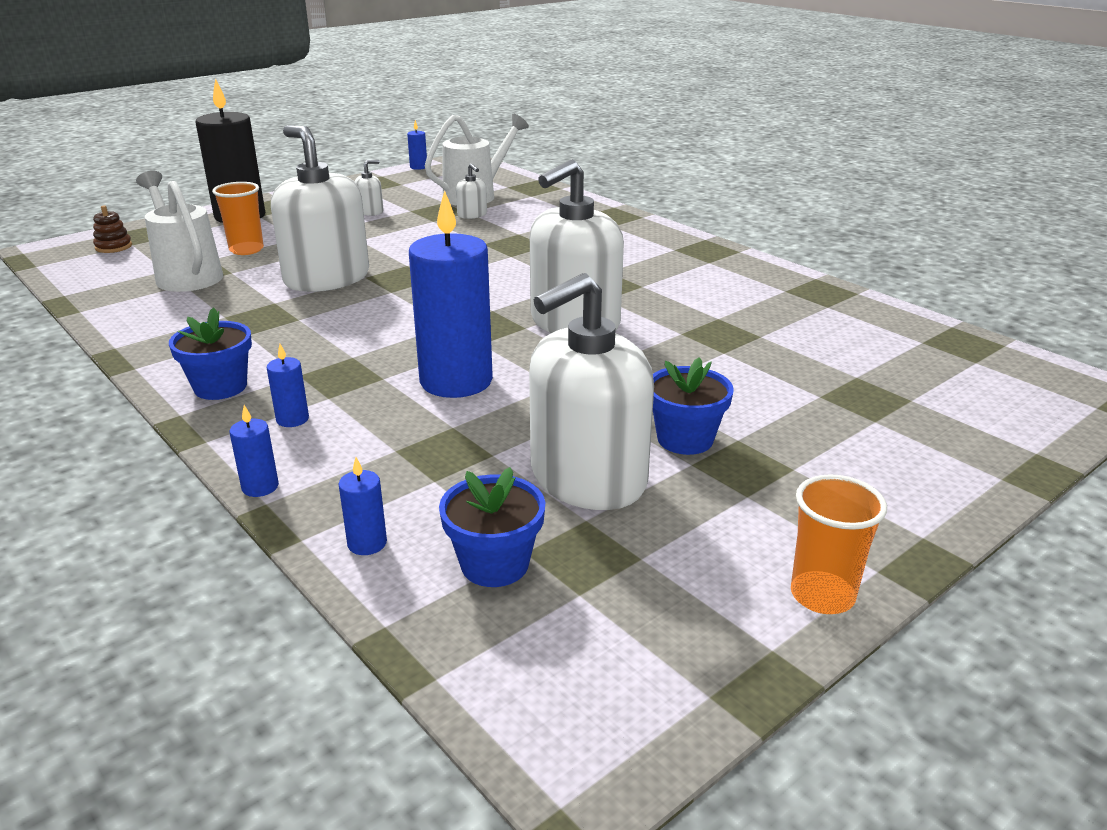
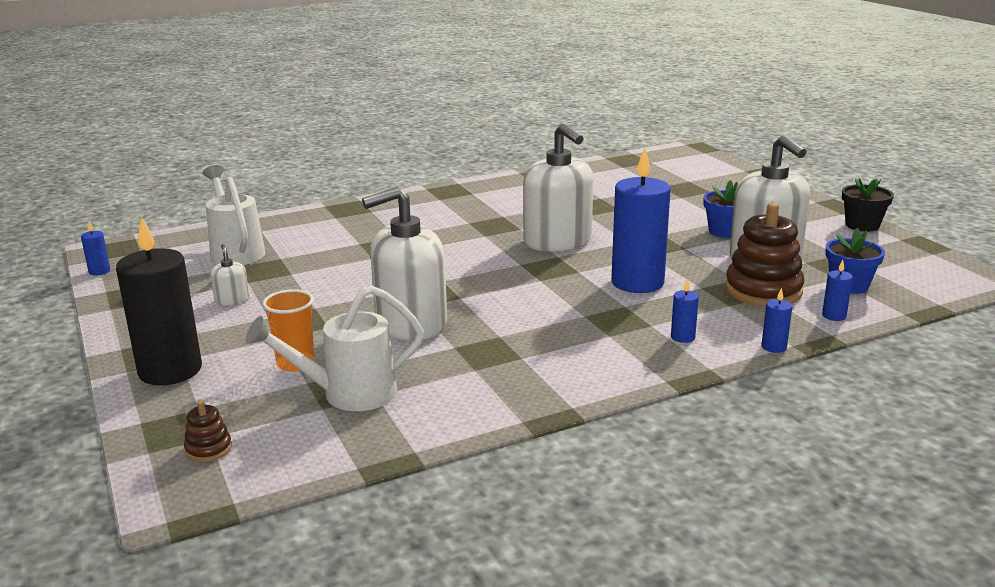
camera: 75 degrees left, 5 degrees down
(220, 387) = (623, 366): blue flower pot -> none
(452, 477) = (763, 290): none -> brown stacking toy
(472, 215) = (291, 256): white soap dispenser -> none
(822, 595) = (862, 225): orange cup -> black flower pot

